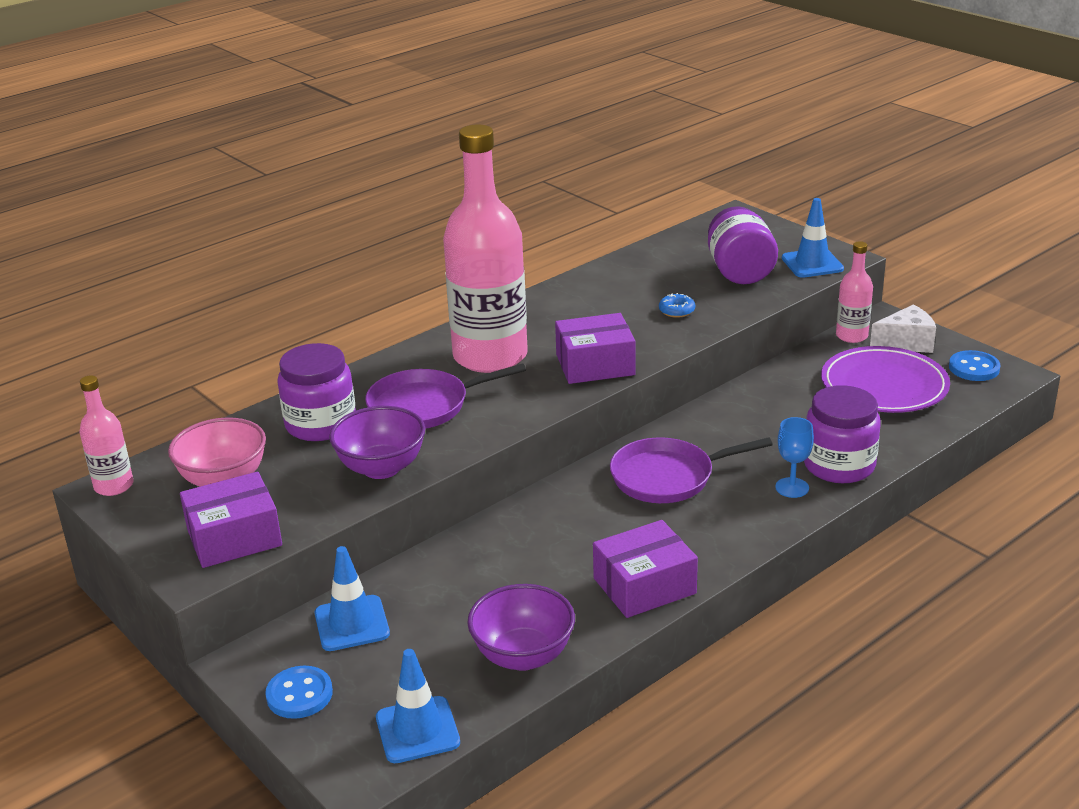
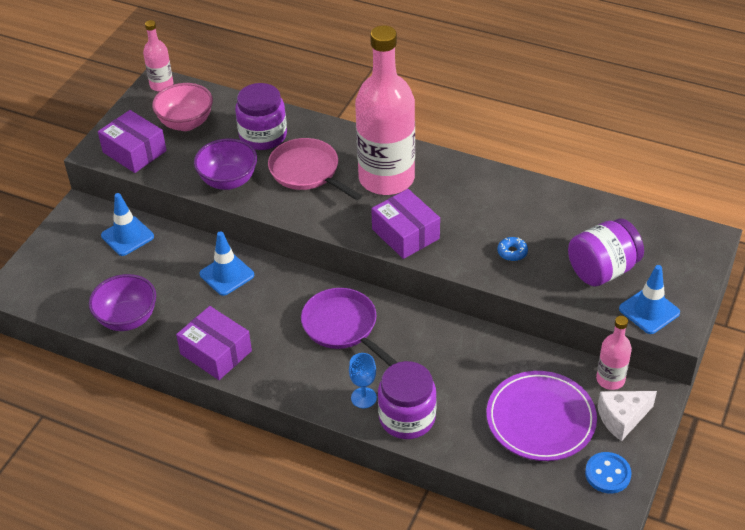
camera: 65 degrees right, 15 degrees up
(299, 694) = (62, 241): blue button -> none
(417, 730) = (51, 298): blue traffic cone -> blue traffic cone (227, 275)
(424, 406) = (307, 171): purple pan -> pink pan
(906, 343) = (622, 418): white cheese -> white cheese turned 105 degrees clockwise

